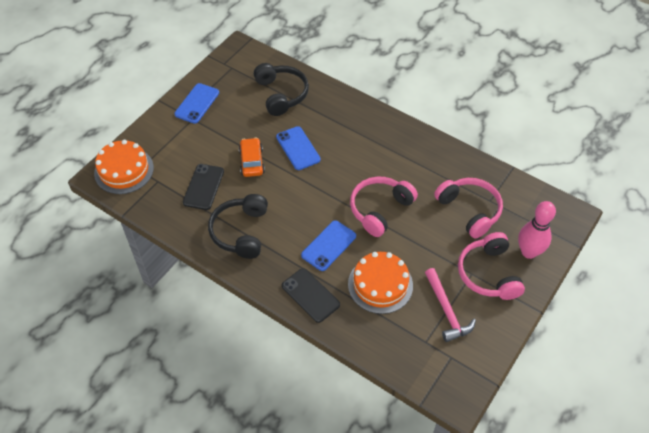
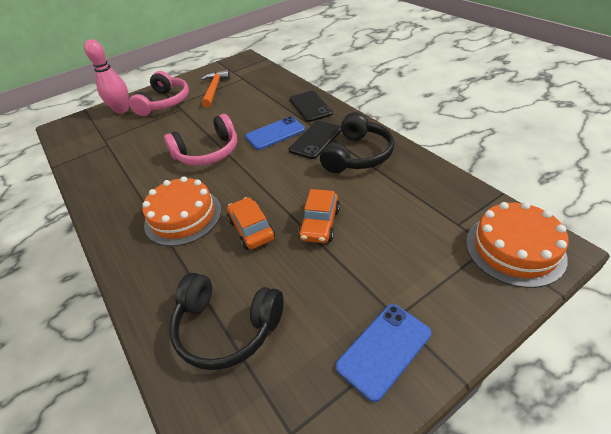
camera: 155 degrees left, 10 degrees down
(203, 187) = (392, 205): black phone -> black phone (315, 140)
(281, 94) = (226, 327): black headphones -> black headphones turned 75 degrees counterclockwise
(298, 148) = (251, 229): blue phone -> orange car
(380, 284) = (250, 106): orange cake -> orange cake (183, 216)
(447, 311) = (214, 89): pink hammer -> orange hammer
(469, 210) = (132, 140): pink headphones -> none

